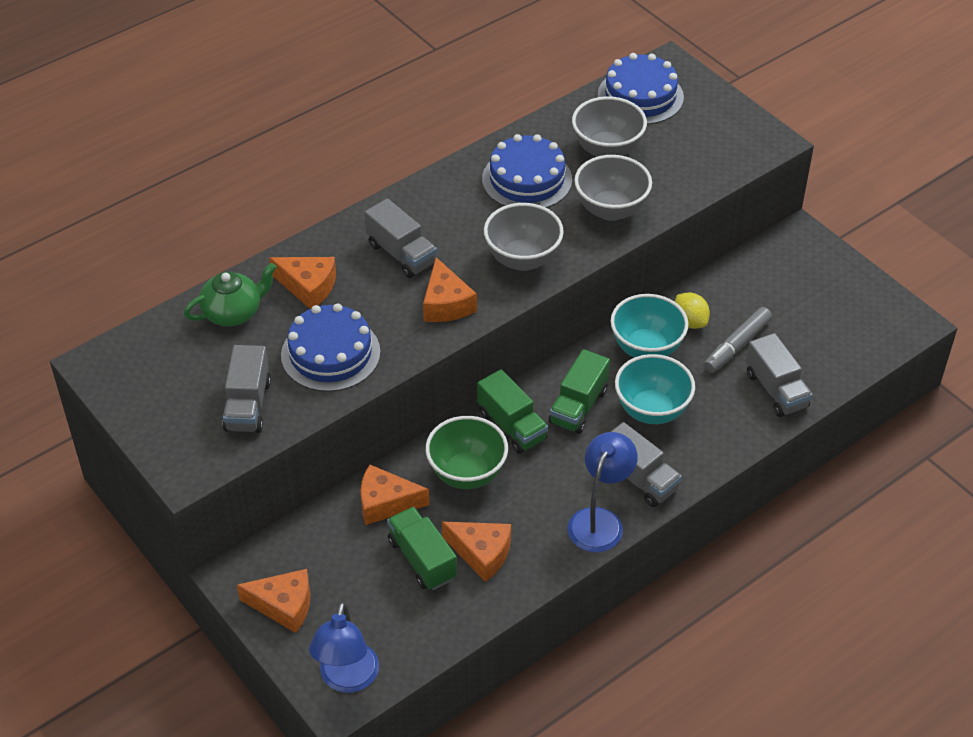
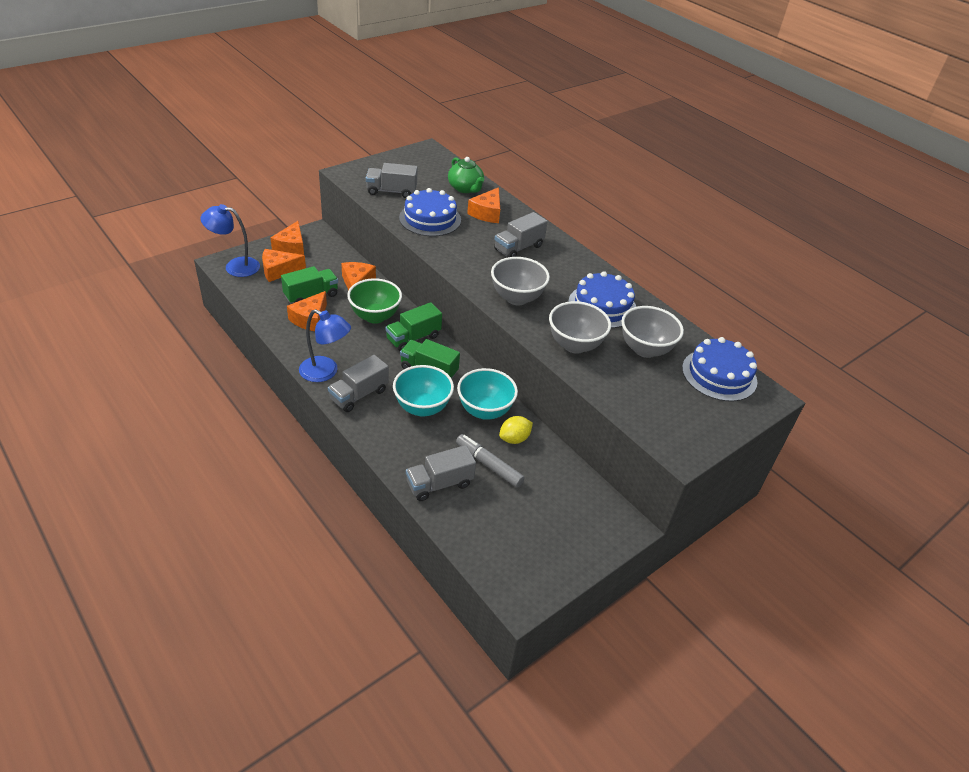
camera: 85 degrees right, 5 degrees down
(446, 304) = (472, 263): orange cheese -> orange cheese (279, 270)

